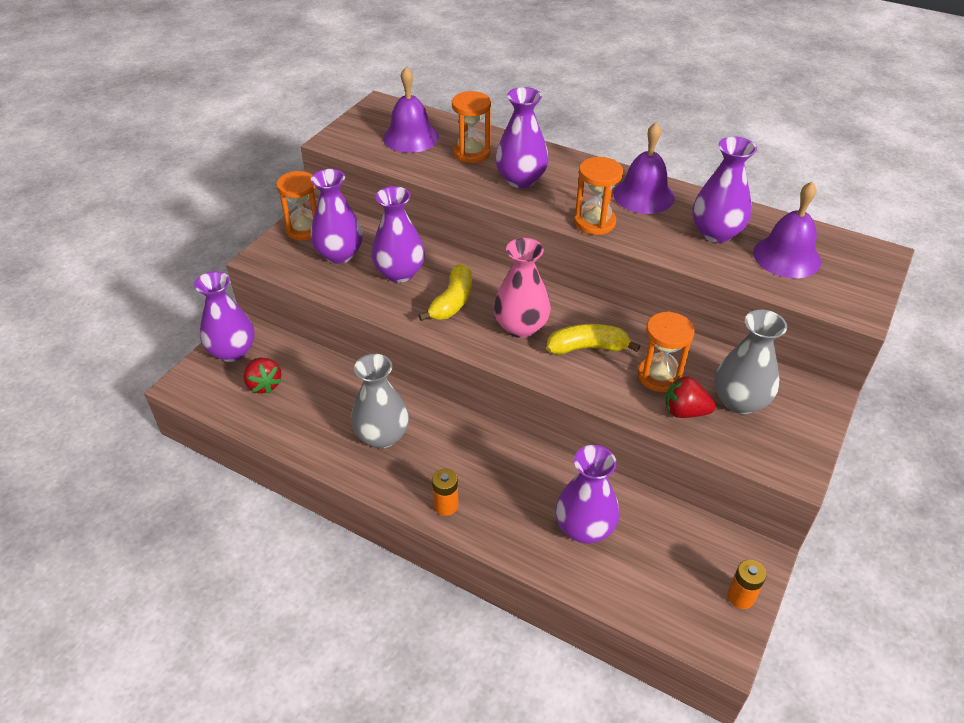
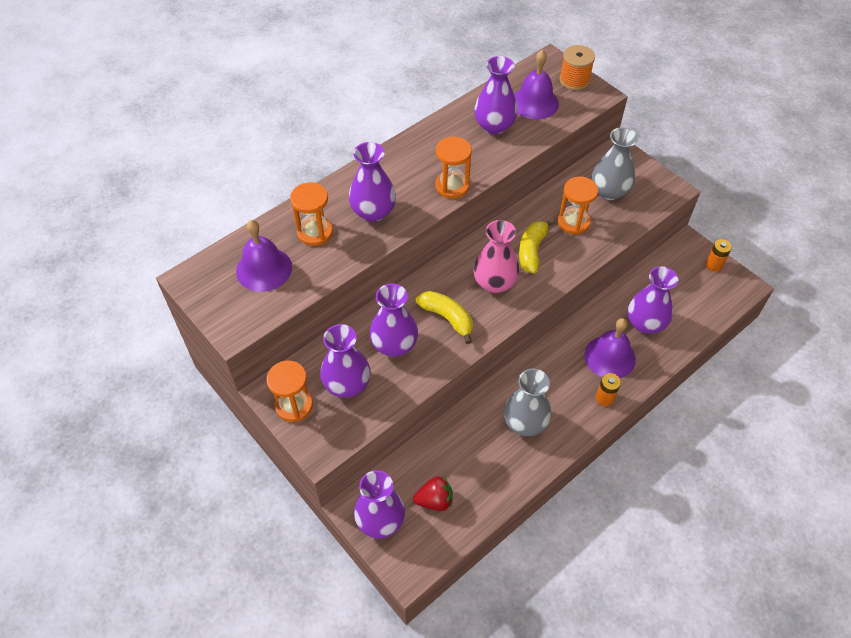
camera: 70 degrees left, 10 degrees up
(643, 195) = (431, 146): purple bell -> purple bell (610, 357)
(684, 411) = (609, 222): red strawberry -> none
(863, 283) = (574, 80): none -> orange spool

